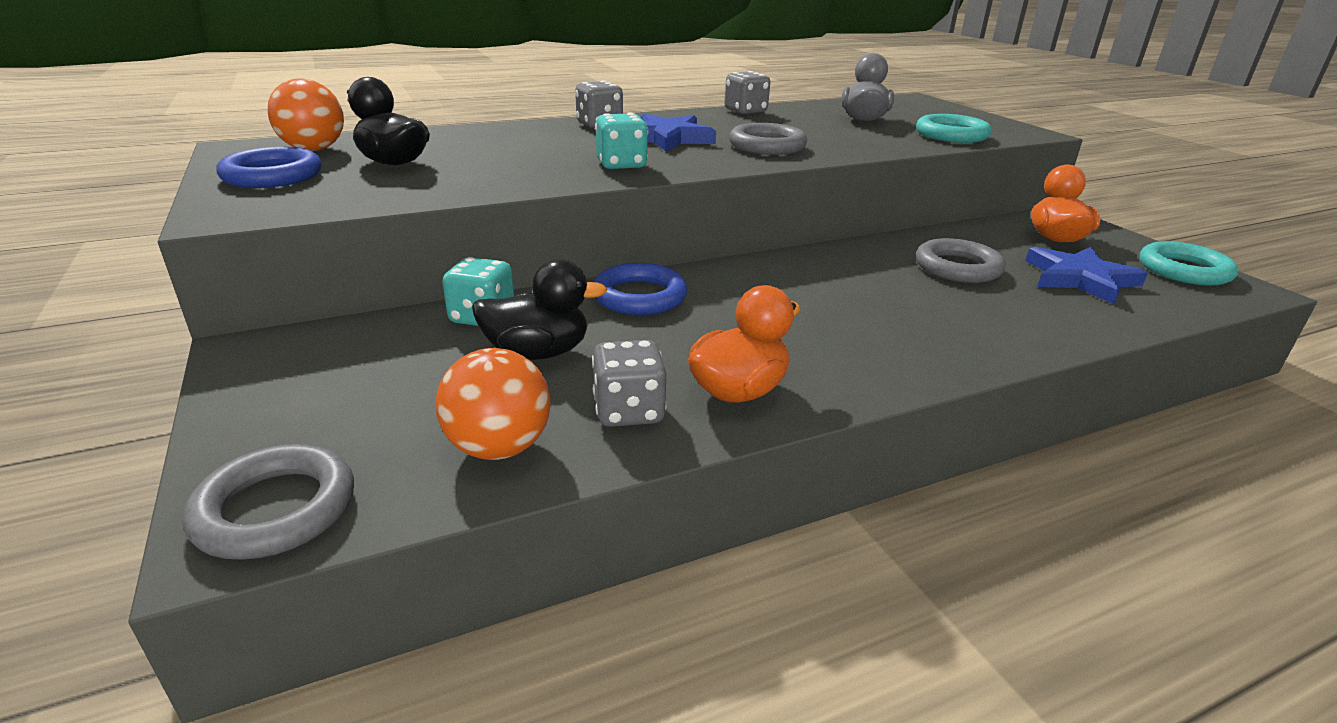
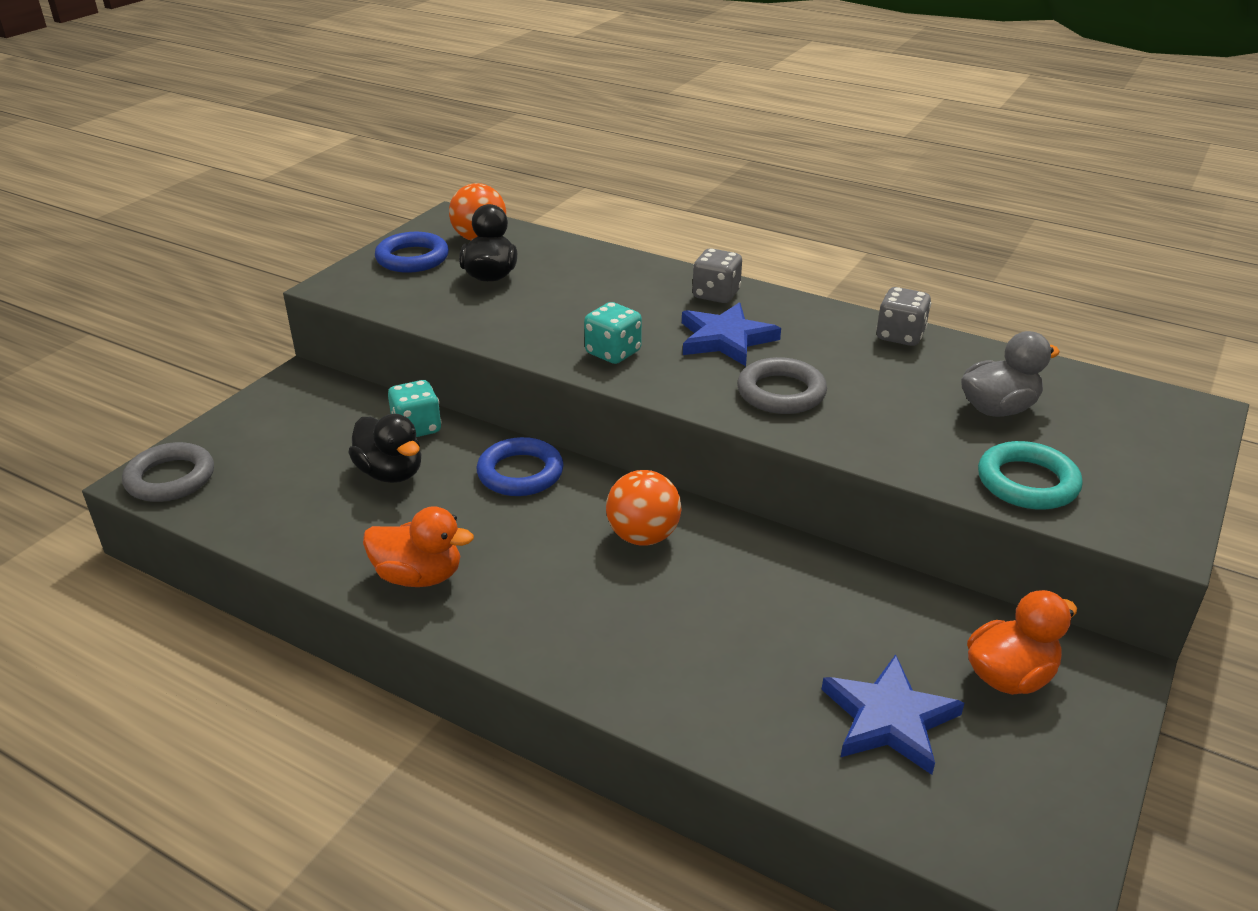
camera: 55 degrees right, 5 degrees up
(499, 448) = (272, 514): orange ball -> orange ball (643, 536)
(629, 411) = (351, 542): grey dice -> none
(957, 268) = (804, 622): grey ring -> none
(1184, 270) = (1043, 809): turquoise ring -> none

